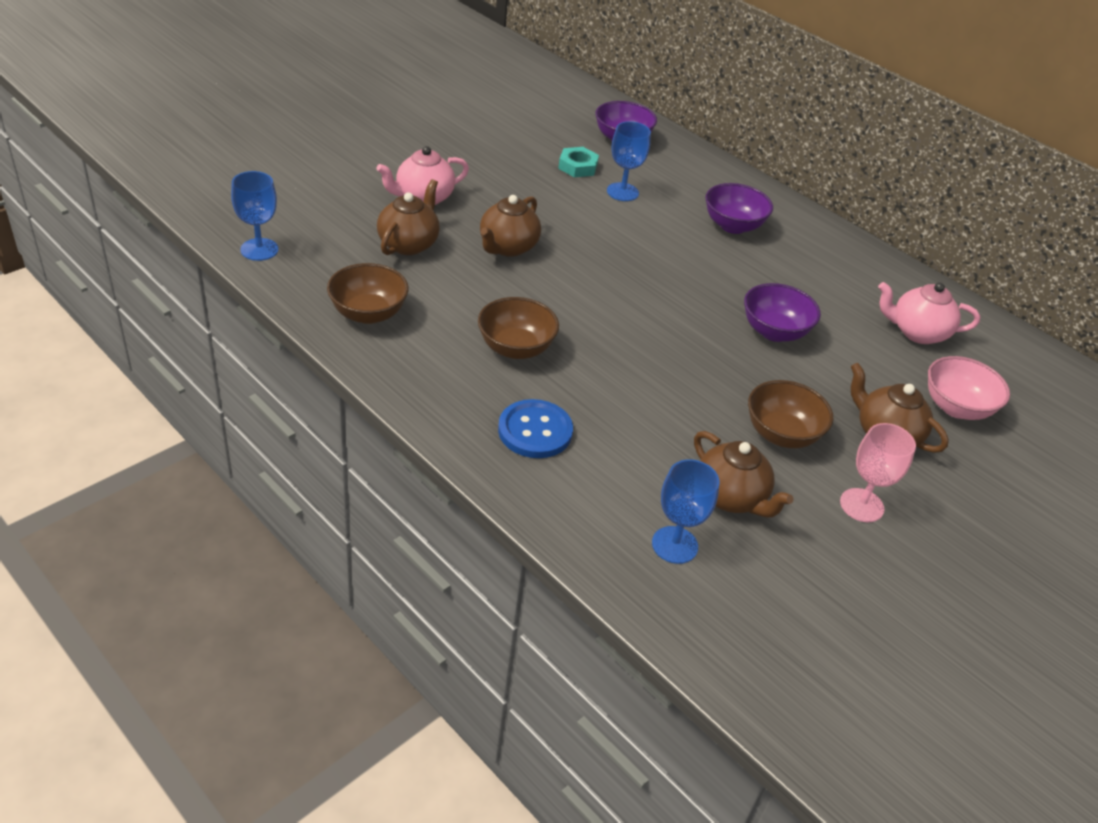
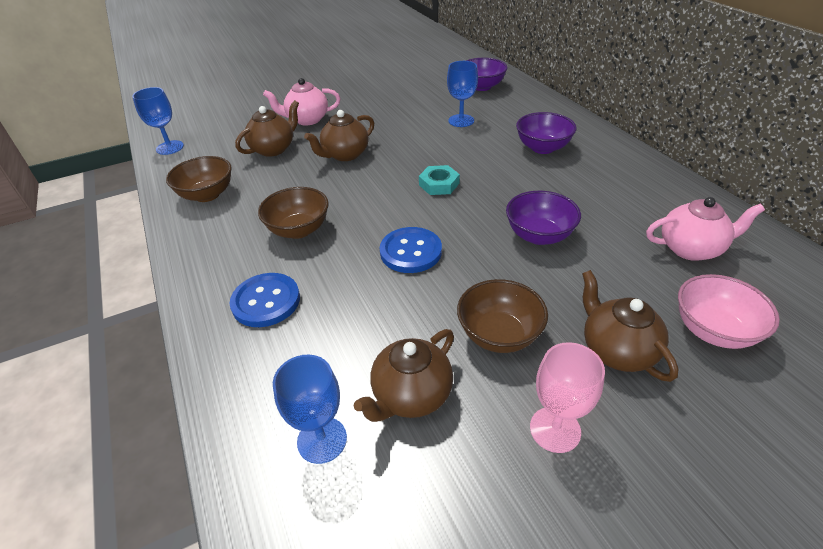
camera: 25 degrees right, 0 degrees up
(578, 166) = (436, 103): turquoise nut -> turquoise nut (439, 184)
(654, 361) = (411, 252): none -> blue button
(731, 498) = (411, 396): brown teapot -> brown teapot turned 60 degrees clockwise
(917, 332) = (691, 248): pink teapot -> pink teapot turned 150 degrees clockwise

